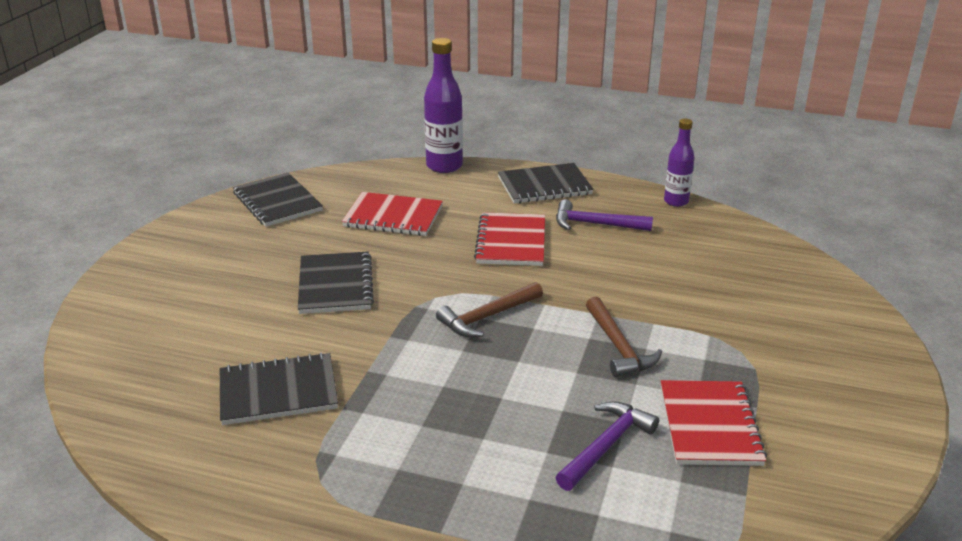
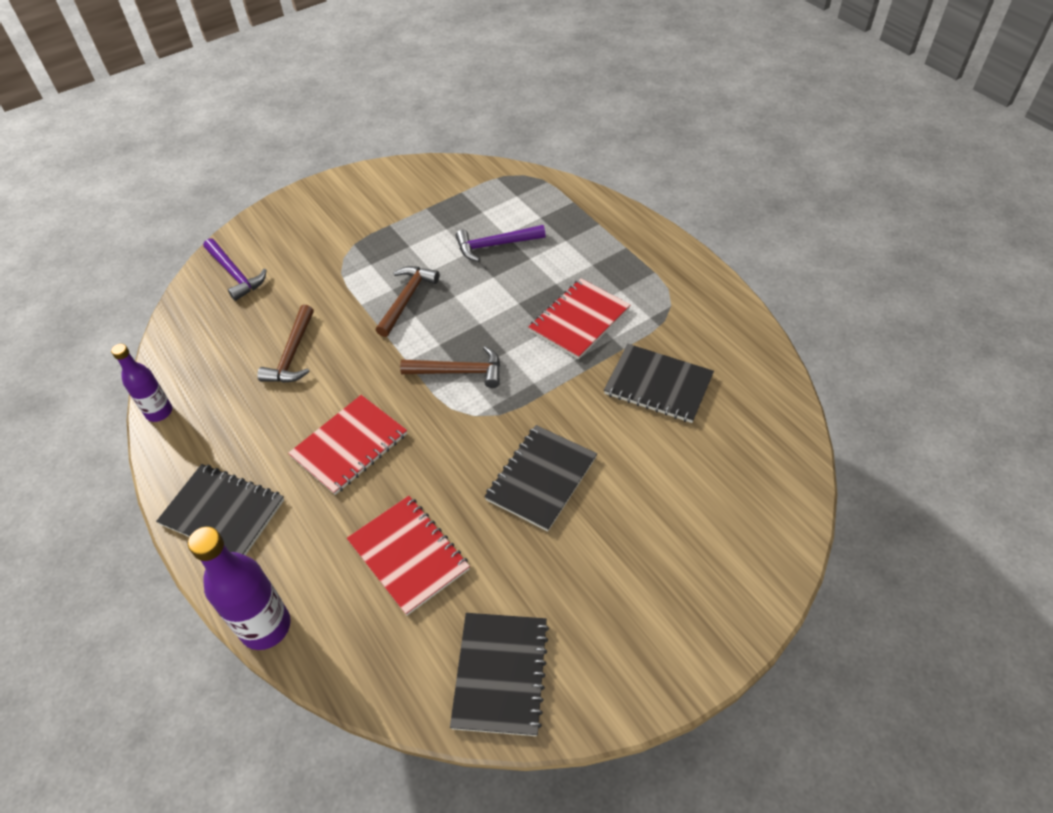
camera: 140 degrees left, 20 degrees up
(596, 224) = (259, 424): purple hammer -> purple hammer (235, 274)
(646, 266) = (292, 354): none -> brown hammer
(710, 425) = (428, 228): red notebook -> red notebook (579, 320)

